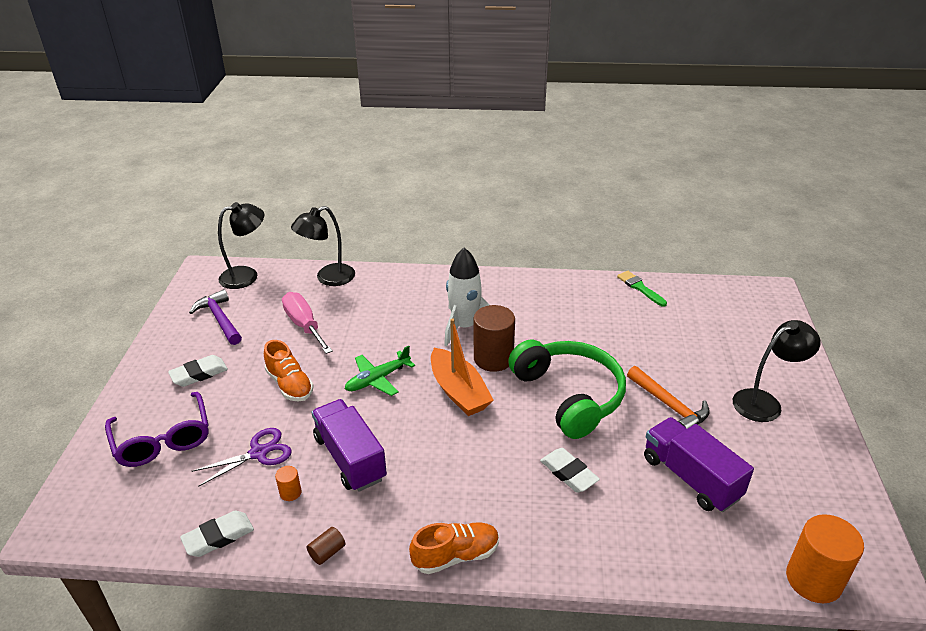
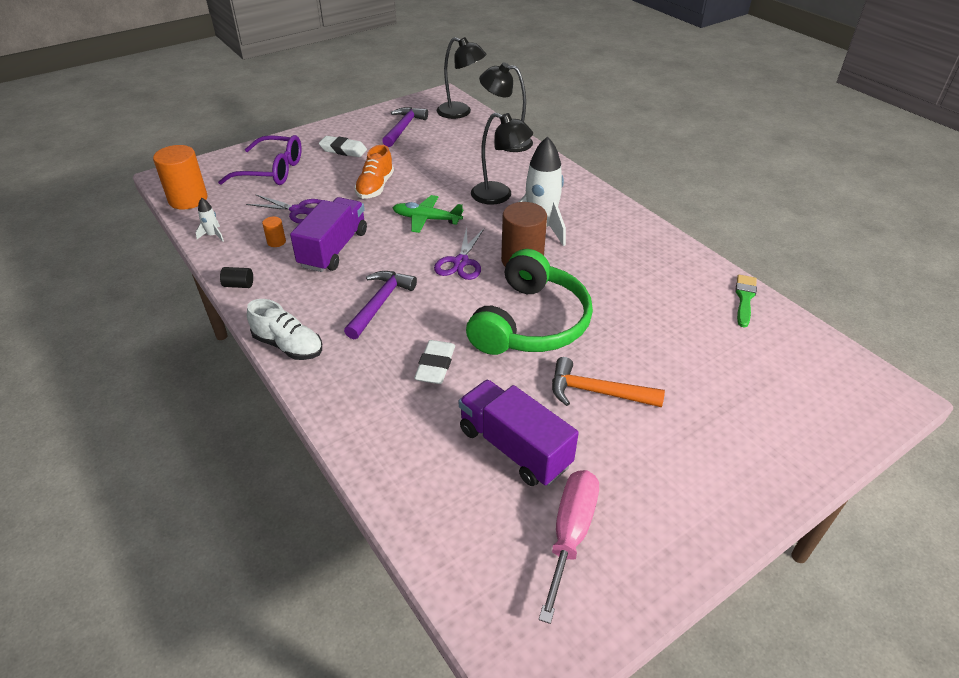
camera: 50 degrees right, 5 degrees up
(163, 440) = (272, 171): purple glasses -> purple glasses turned 105 degrees counterclockwise
(218, 537) = (213, 235): white eraser -> white rocket
(304, 325) = (442, 160): pink screwdriver -> pink screwdriver (570, 534)
(327, 552) = (239, 285): brown cylinder -> black cylinder
(456, 556) = (288, 346): orange shoe -> white shoe
(459, 391) = (461, 262): orange boat -> purple scissors
(460, 466) = (380, 303): none -> purple hammer
(669, 406) = (596, 392): orange hammer -> orange hammer turned 90 degrees clockwise
(690, 478) = (514, 447): purple truck -> purple truck turned 60 degrees counterclockwise
(765, 402) = (692, 462): black lamp -> black lamp (499, 196)
(813, 580) = (469, 600): orange cylinder -> orange cylinder (188, 199)

